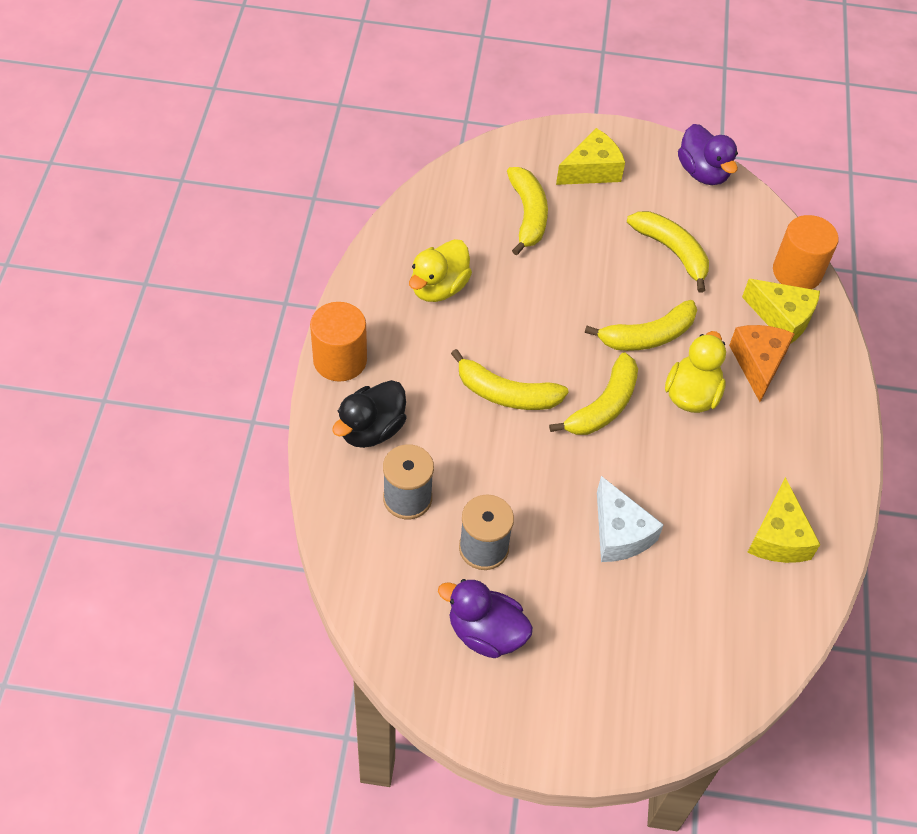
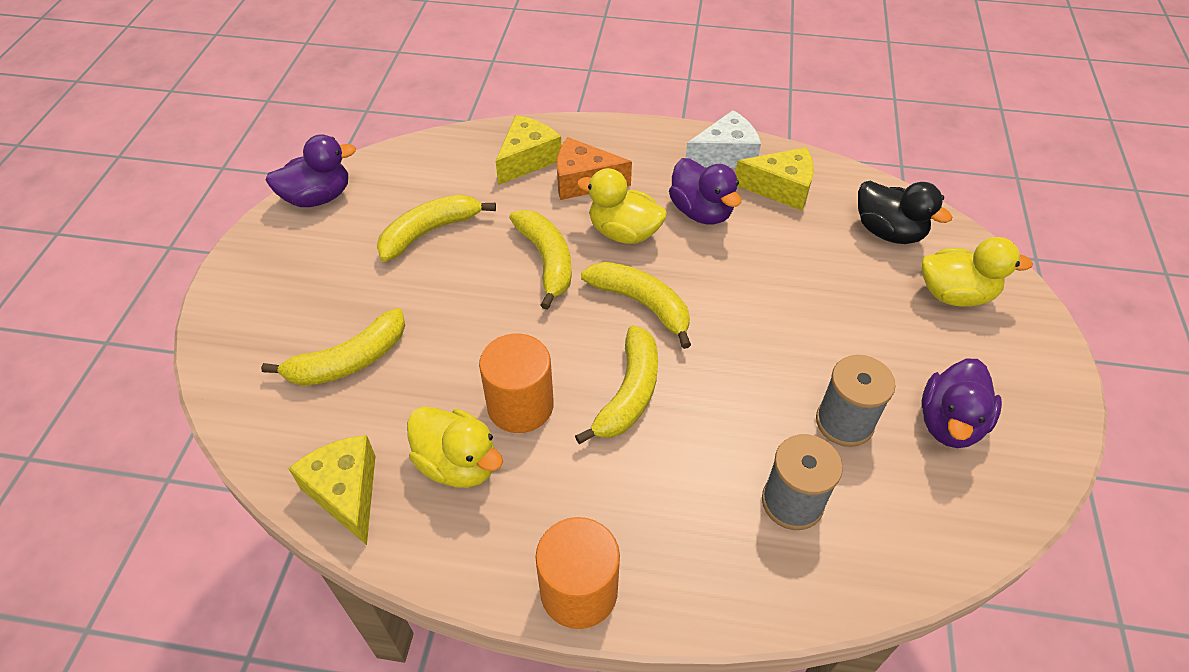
camera: 85 degrees left, 5 degrees down
(371, 429) = (693, 546): black duck -> black duck (888, 232)
(527, 215) = (349, 361): yellow banana -> yellow banana turned 150 degrees clockwise
(591, 170) = (288, 293): yellow cheese -> yellow cheese (346, 492)
(619, 533) = (800, 301): white cheese -> white cheese (725, 155)
(643, 676) = (955, 294): none -> yellow duck
(730, 461) = (701, 212): none -> purple duck
(797, 272) = (470, 143): orange cylinder -> orange cylinder (520, 405)

